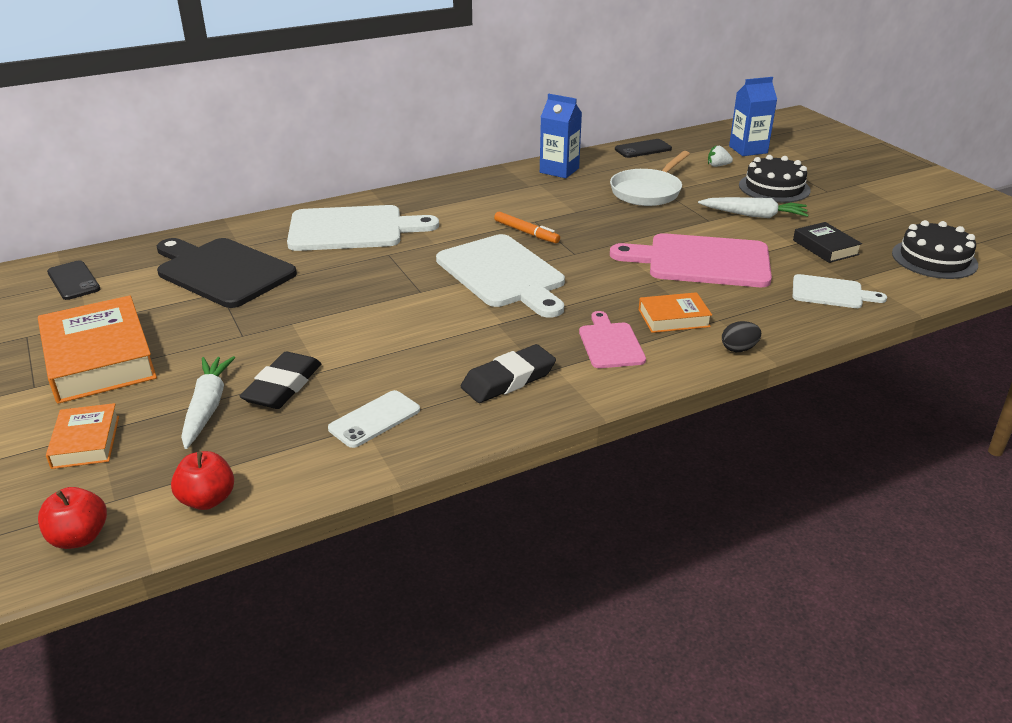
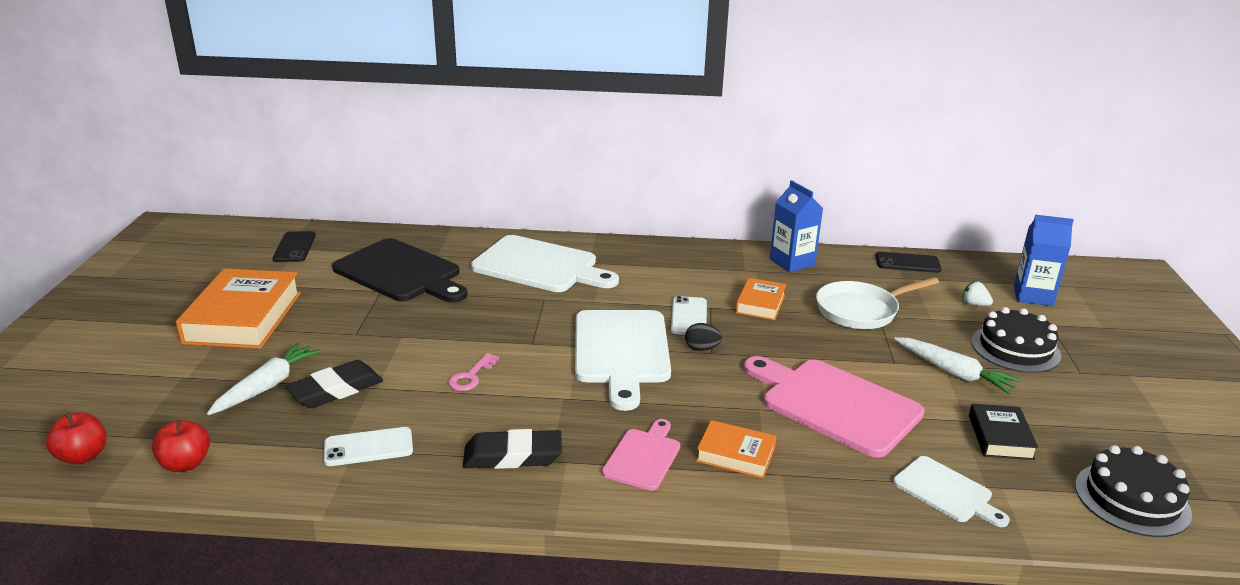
camera: 30 degrees right, 5 degrees down
(86, 442) = (165, 382): orange book -> orange book (760, 304)
(222, 271) = (401, 273): black cutting board -> black cutting board turned 150 degrees clockwise
(398, 334) = (471, 376): none -> pink key
(526, 232) = (689, 316): orange marker -> white phone
(739, 349) = (767, 514): black egg -> black egg (702, 348)

